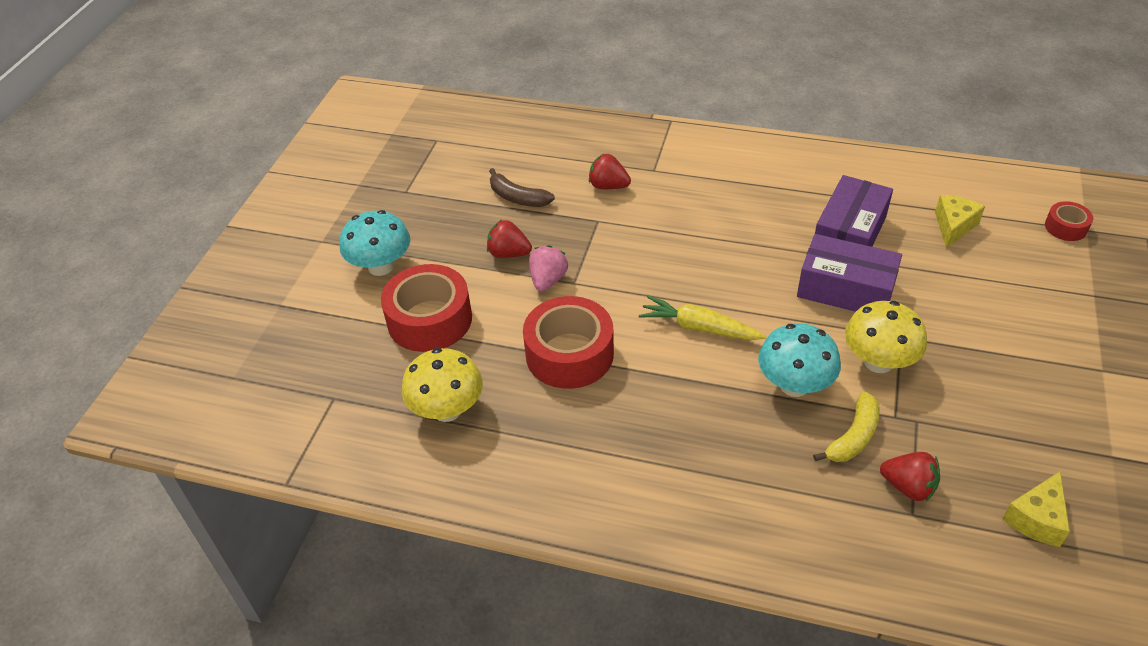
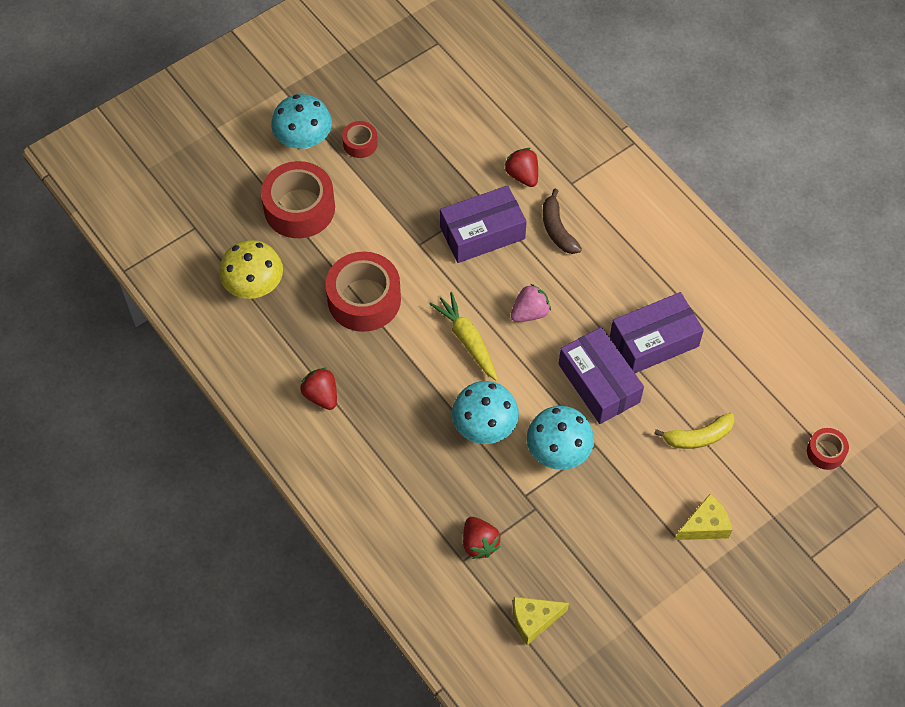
camera: 35 degrees right, 15 degrees up
(439, 241) = (360, 143): none -> red tape
(508, 253) = (397, 188): red strawberry -> red strawberry (321, 395)
(518, 198) = (448, 141): brown banana -> brown banana (557, 229)
(548, 280) = (403, 230): pink strawberry -> pink strawberry (530, 312)
(620, 243) = (482, 233): none -> purple box
(853, 437) = (482, 488): yellow banana -> yellow banana (698, 437)
(878, 362) = (558, 451): yellow mushroom -> turquoise mushroom
(953, 226) = (740, 390): yellow cheese -> yellow cheese (705, 525)

